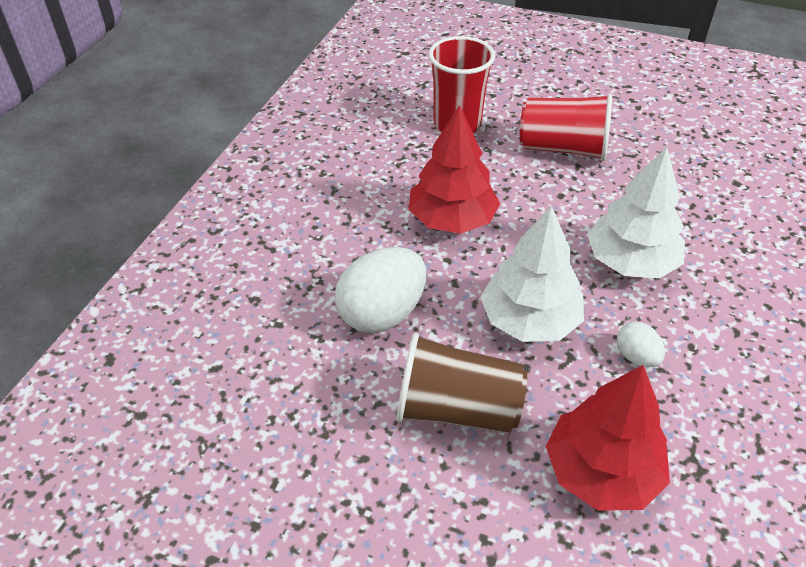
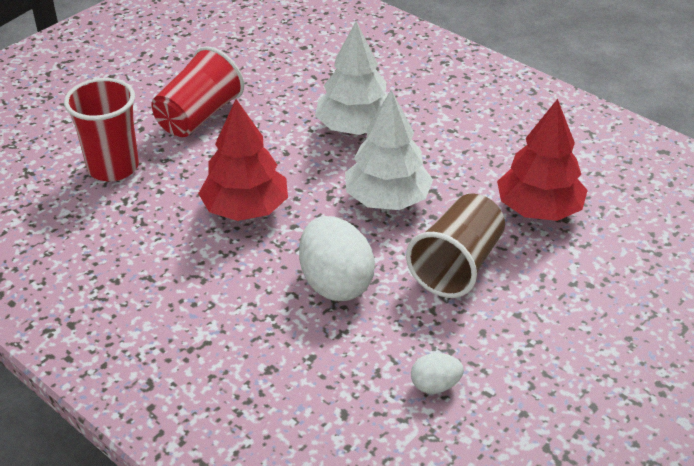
camera: 70 degrees left, 5 degrees down
(636, 357) = (448, 158): white egg -> white egg (435, 385)

